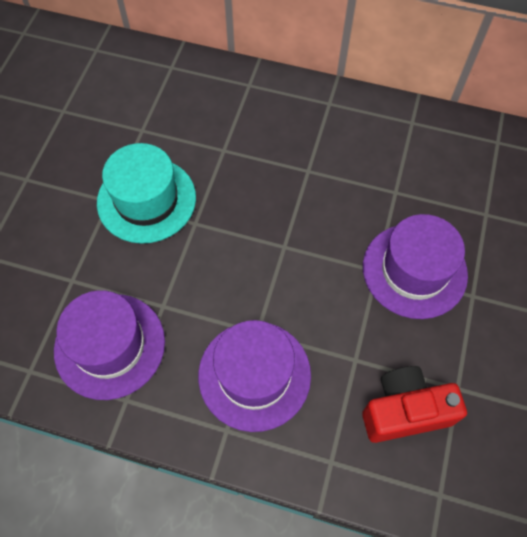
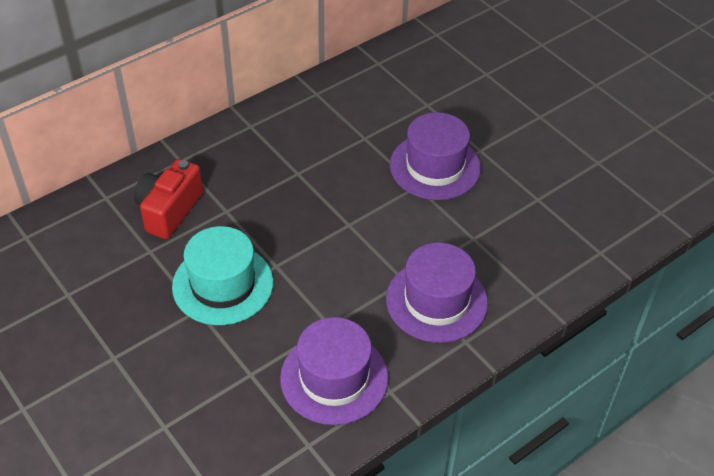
camera: 55 degrees left, 15 degrees down
(405, 411) = (531, 235): red camera -> red camera (169, 210)

